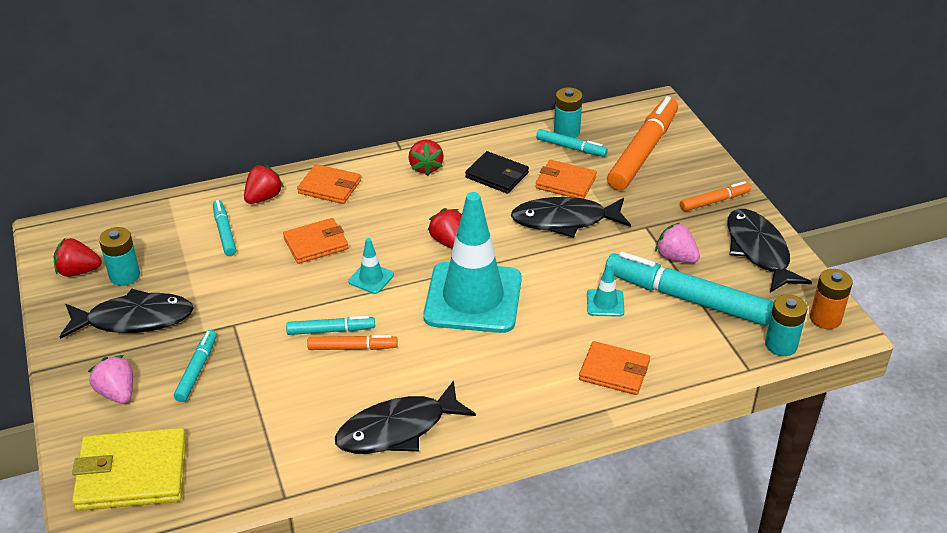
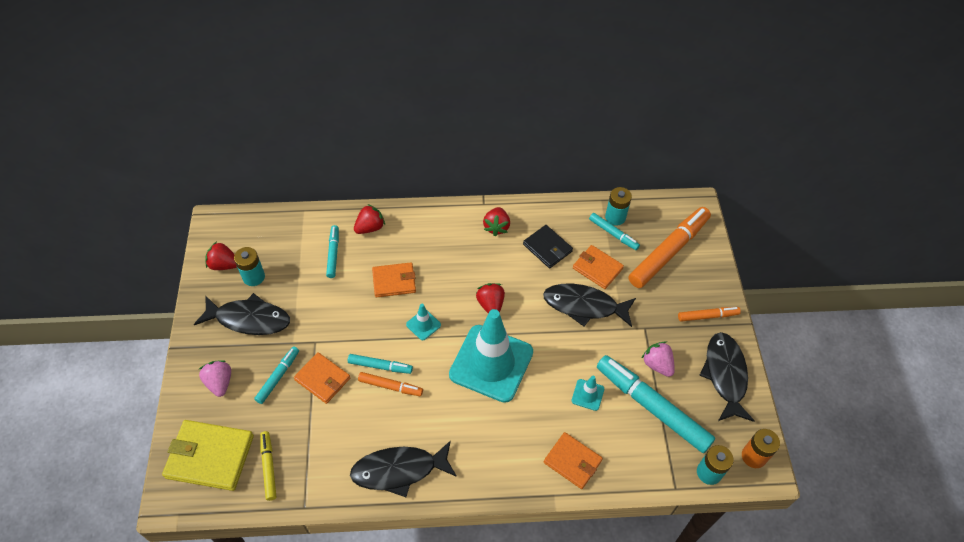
camera: 15 degrees right, 15 degrees up
(219, 466) = (269, 467): none -> yellow marker
(329, 187) = (420, 229): orange wallet -> orange wallet (322, 379)

